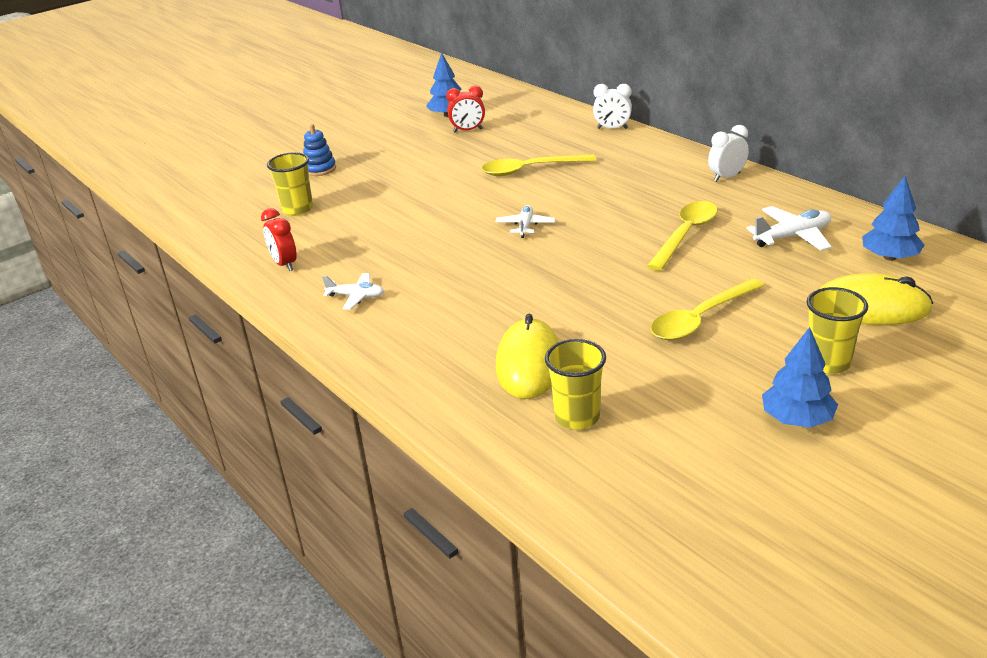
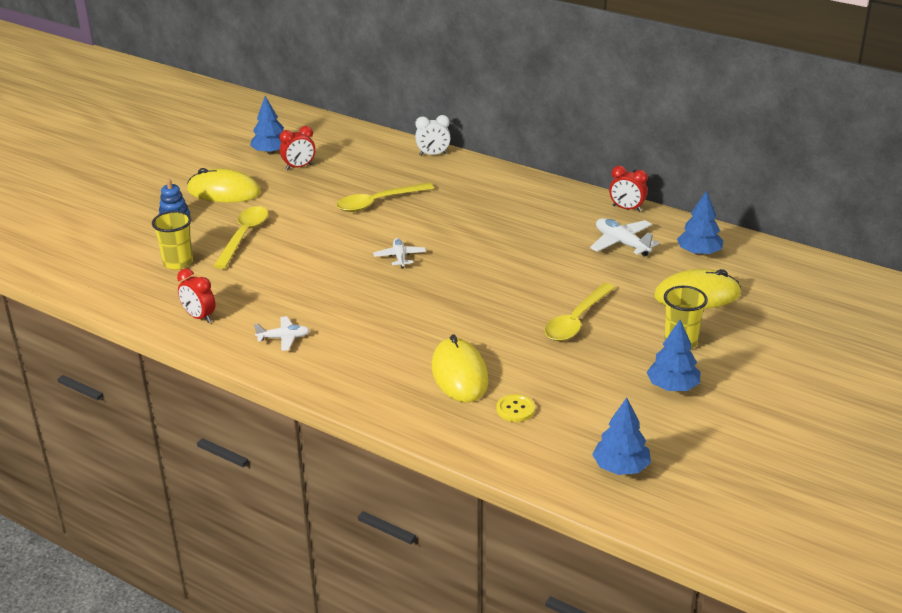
camera: 20 degrees left, 0 degrees up
(382, 147) = (224, 192): none -> yellow mouse
(577, 417) = (515, 409): yellow cup -> yellow button
(683, 519) = (621, 467): none -> blue tree
(685, 235) = (537, 250): yellow spoon -> yellow spoon (244, 236)
(726, 177) = (550, 194): white clock -> none
(792, 237) = (622, 243): white plane -> white plane turned 90 degrees counterclockwise
(813, 200) = (627, 209): none -> red clock

